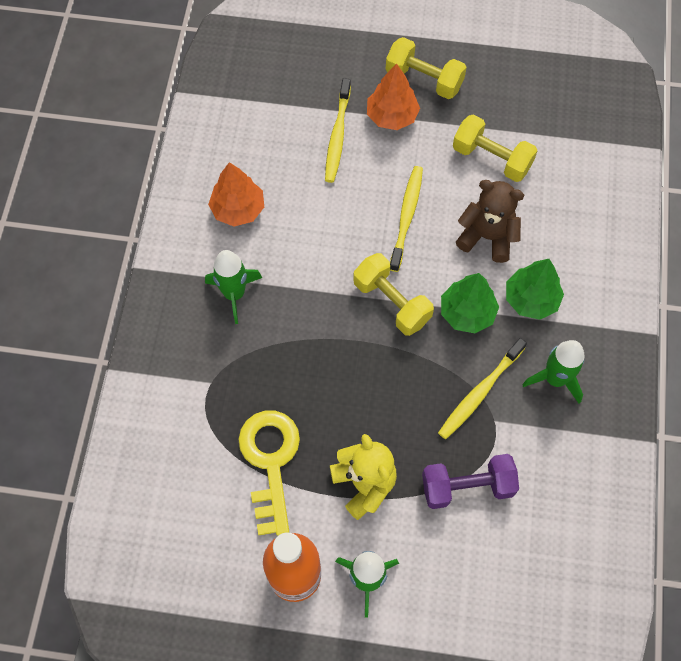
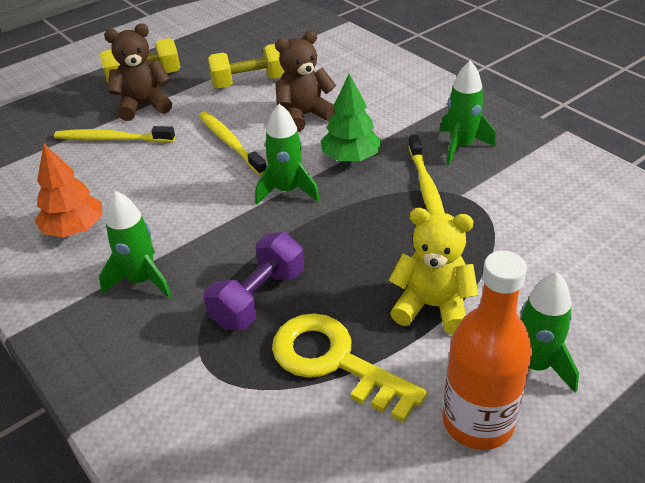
camera: 45 degrees left, 25 degrees down
(337, 136) = (112, 139): yellow toothbrush -> yellow toothbrush turned 135 degrees clockwise
(392, 116) = (144, 106): orange tree -> brown teddy bear
(392, 302) = (287, 191): yellow dumbbell -> green rocket
(467, 486) = (504, 243): purple dumbbell -> purple dumbbell (258, 298)
(531, 299) = (382, 123): green tree -> none

